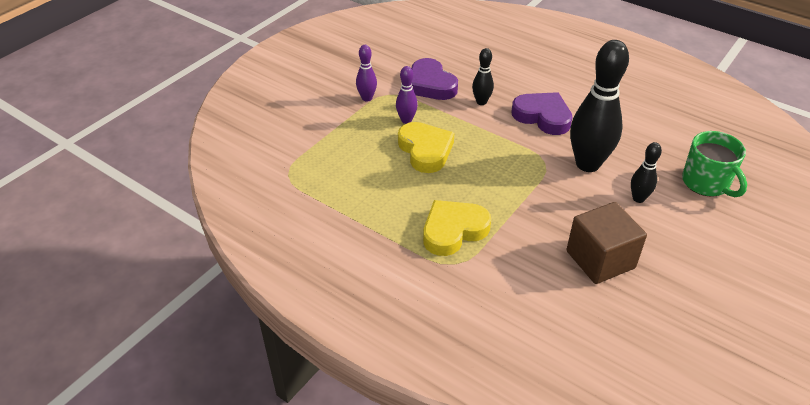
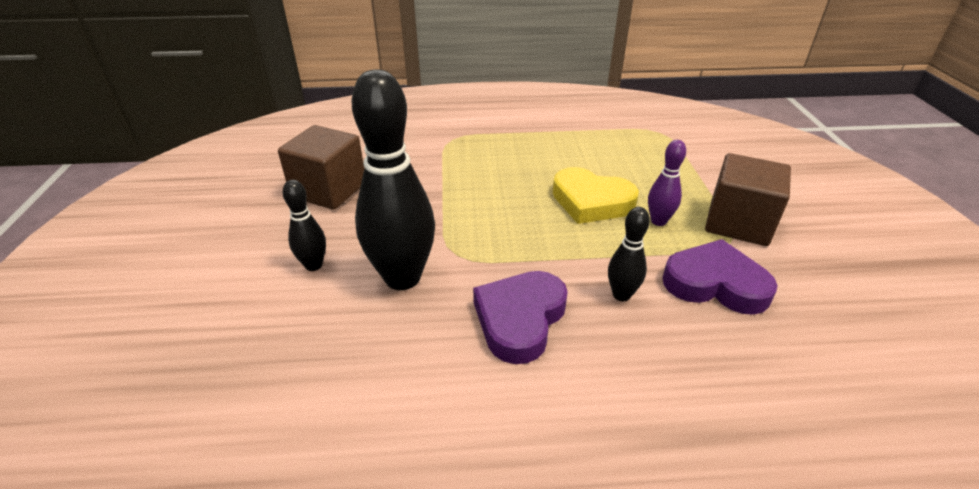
camera: 140 degrees right, 5 degrees down
(367, 98) = (738, 223): purple bowling pin -> brown cube
(453, 230) = (478, 155): yellow heart -> none
(542, 116) = (520, 319): purple heart -> purple heart turned 120 degrees clockwise
(706, 183) = (219, 335): green mug -> none

